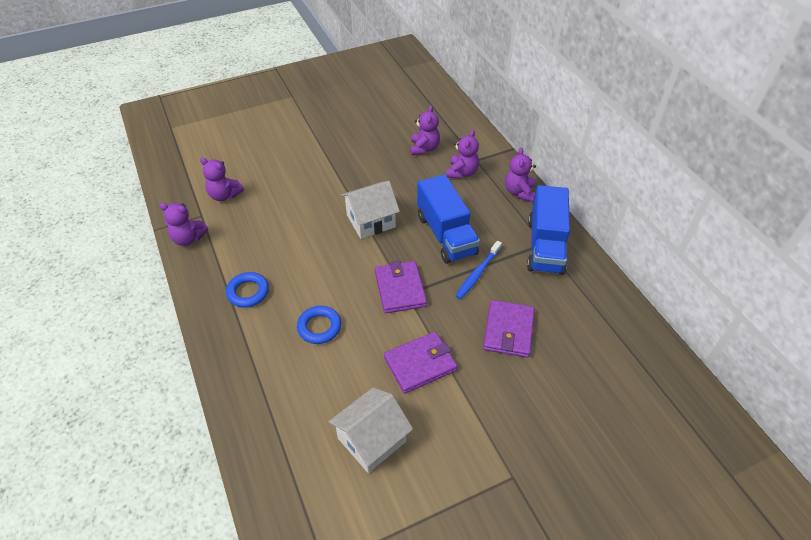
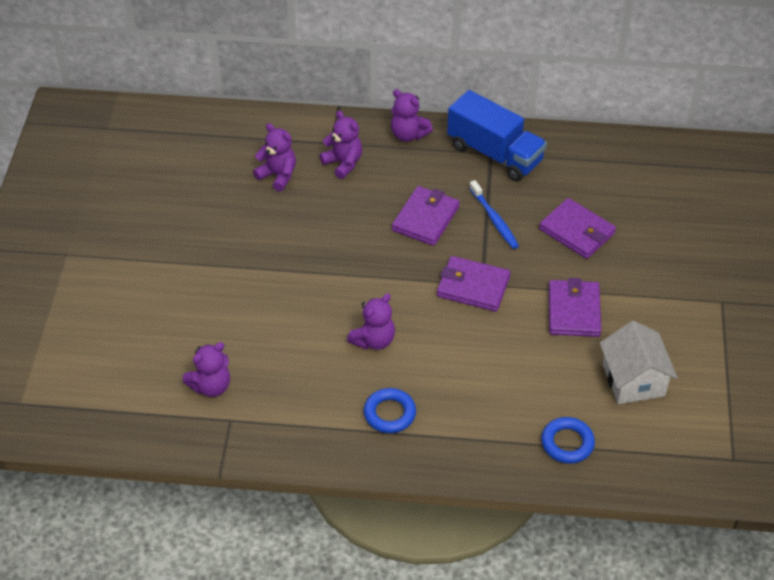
camera: 60 degrees left, 0 degrees up
(188, 238) = (262, 444): purple teddy bear -> purple teddy bear (373, 340)
(319, 327) = (479, 370): blue ring -> blue ring (567, 443)
(371, 221) = (359, 270): white house -> none
(446, 234) = (425, 218): blue truck -> purple wallet

